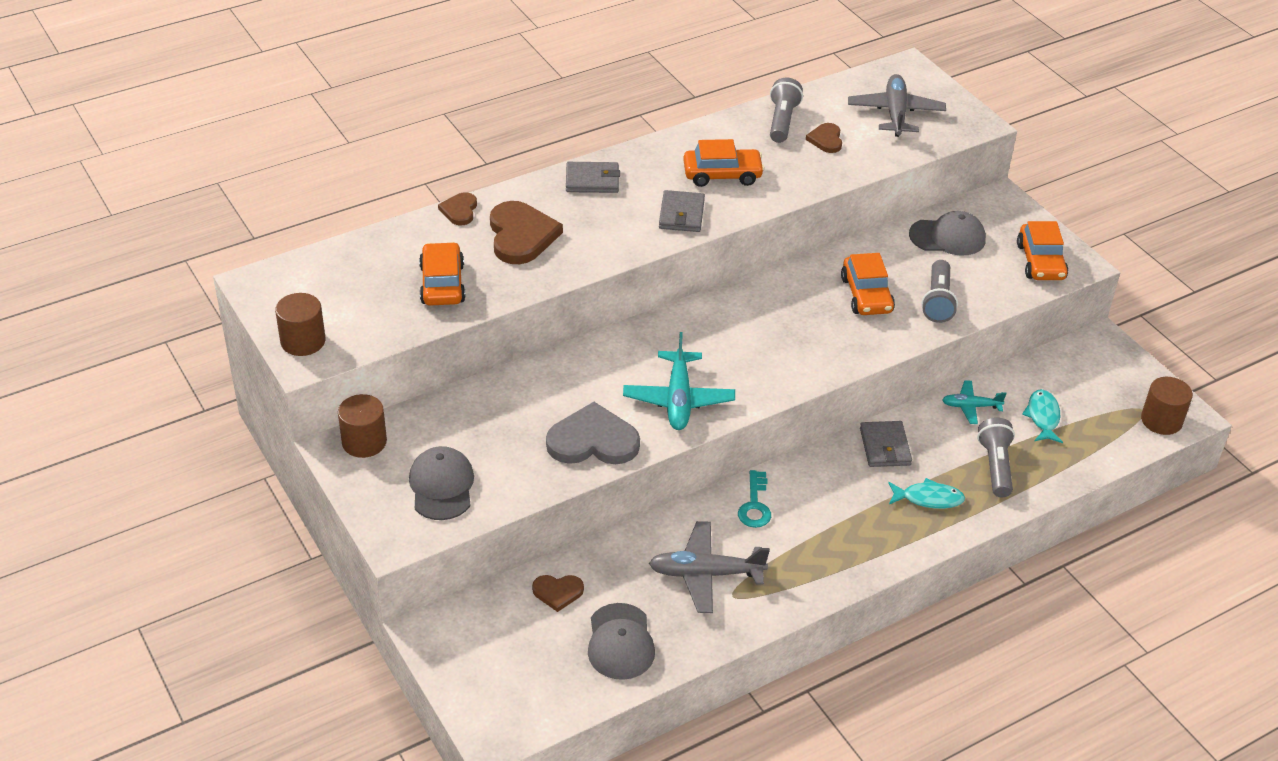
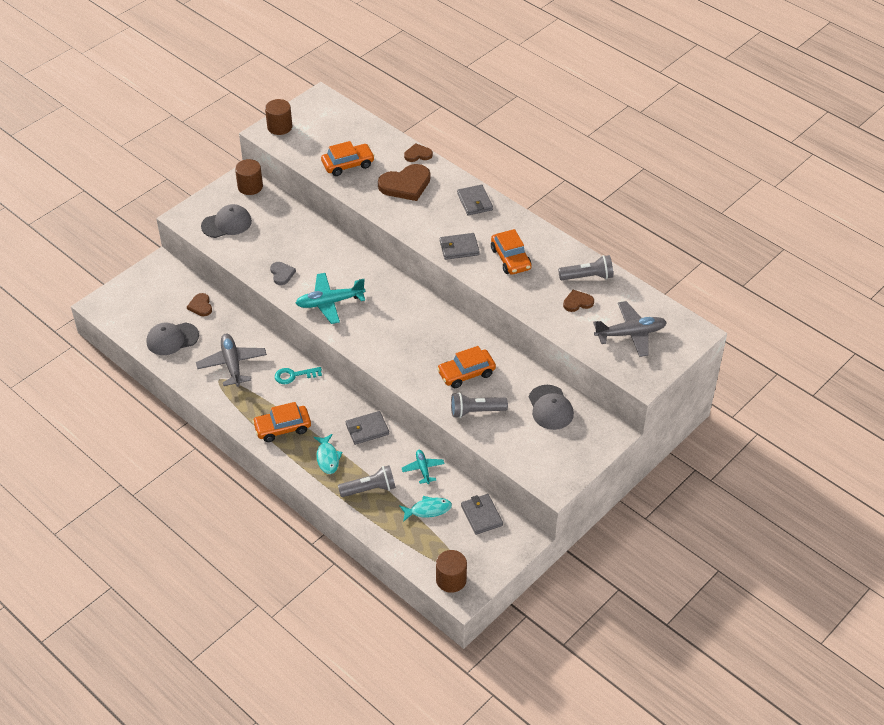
camera: 75 degrees right, 5 degrees up
(593, 441) = (282, 274): grey heart -> grey heart, size x0.53
(1040, 262) = (547, 463): orange car -> orange car (282, 428)
(1061, 370) = (481, 515): none -> grey wallet

